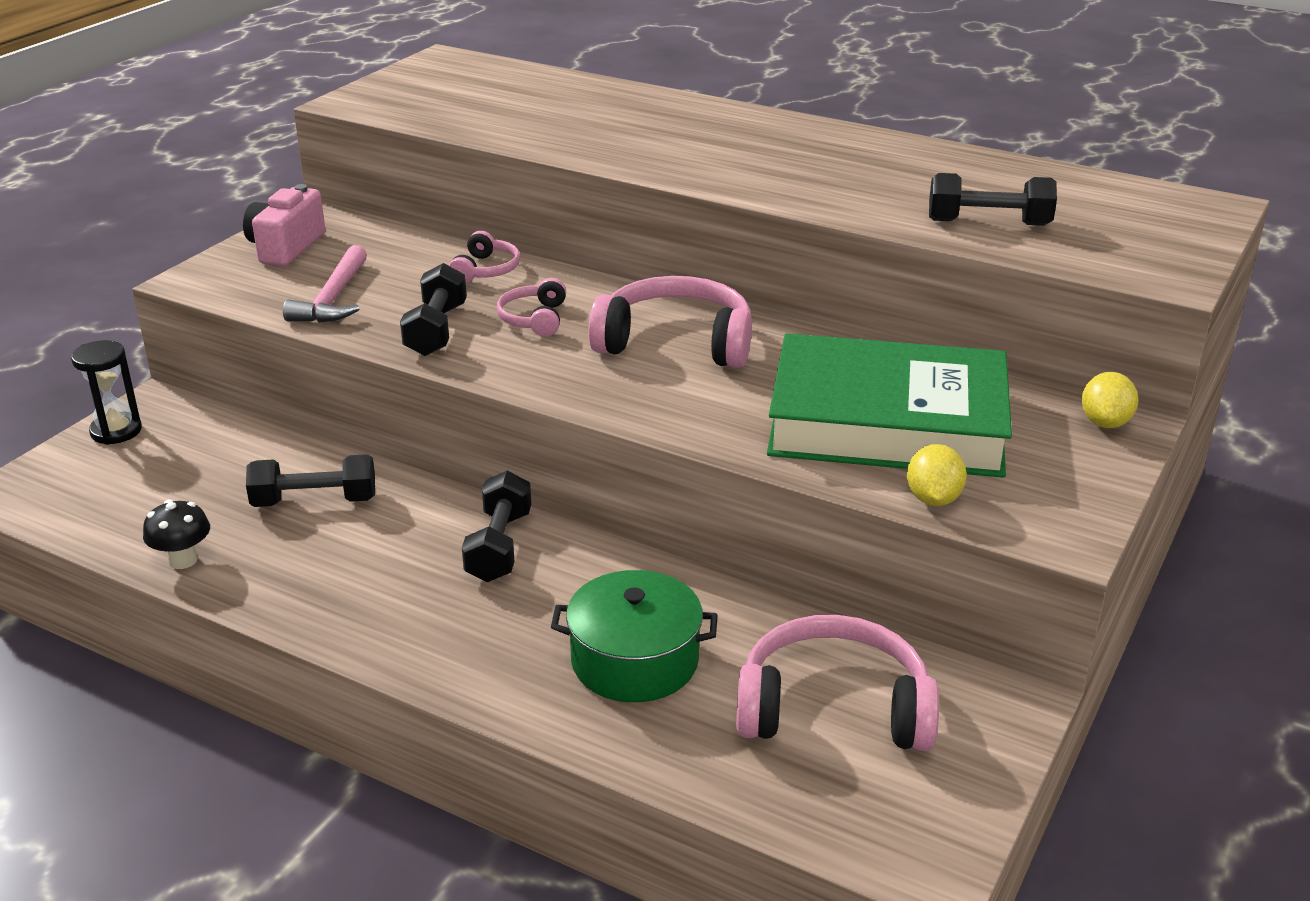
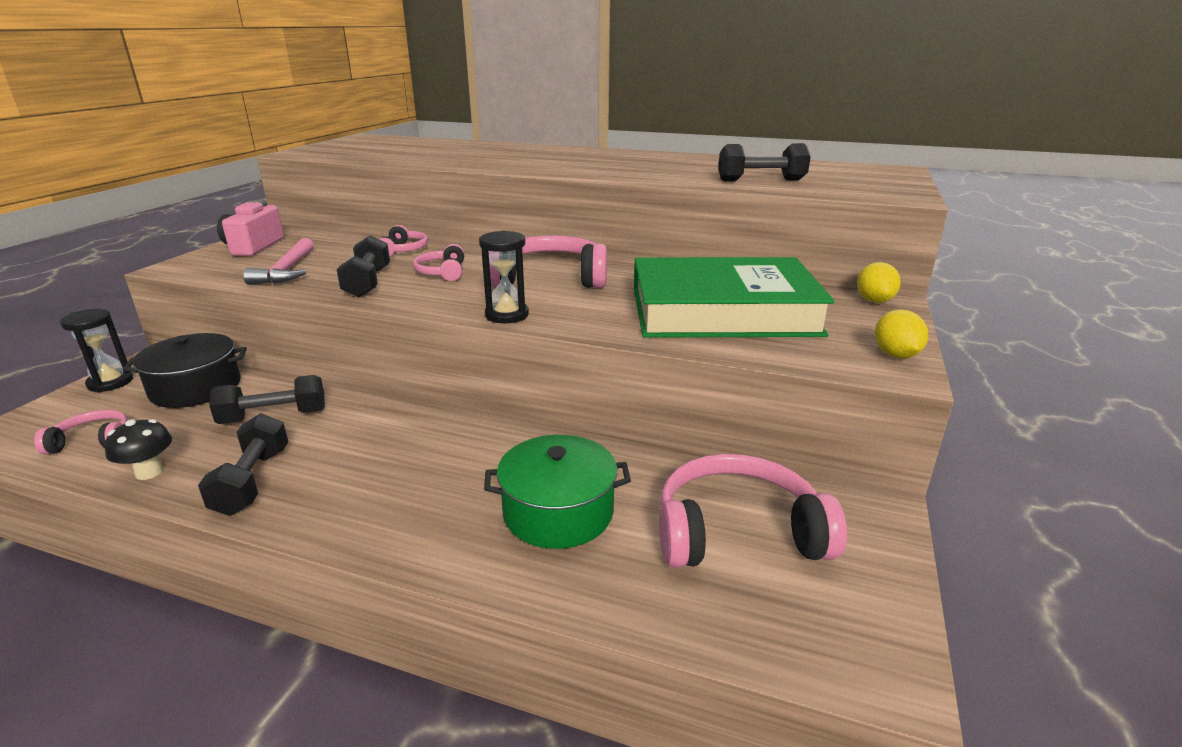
camera: 10 degrees left, 5 degrees down
(113, 513) = (92, 441): none -> pink headphones
(218, 449) = (196, 388): none -> black pot
(499, 546) = (429, 435): black dumbbell -> black dumbbell (252, 481)
(606, 403) = (507, 315): none -> black hourglass
(933, 499) = (783, 354): yellow lemon -> yellow lemon (895, 355)

